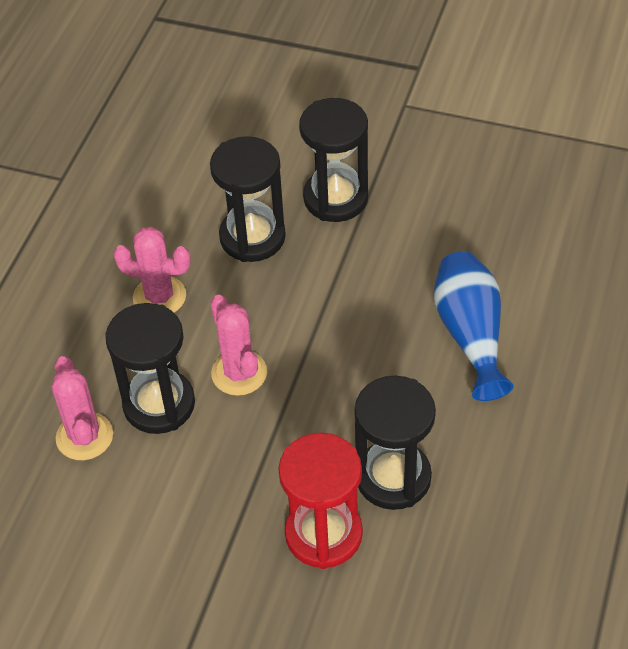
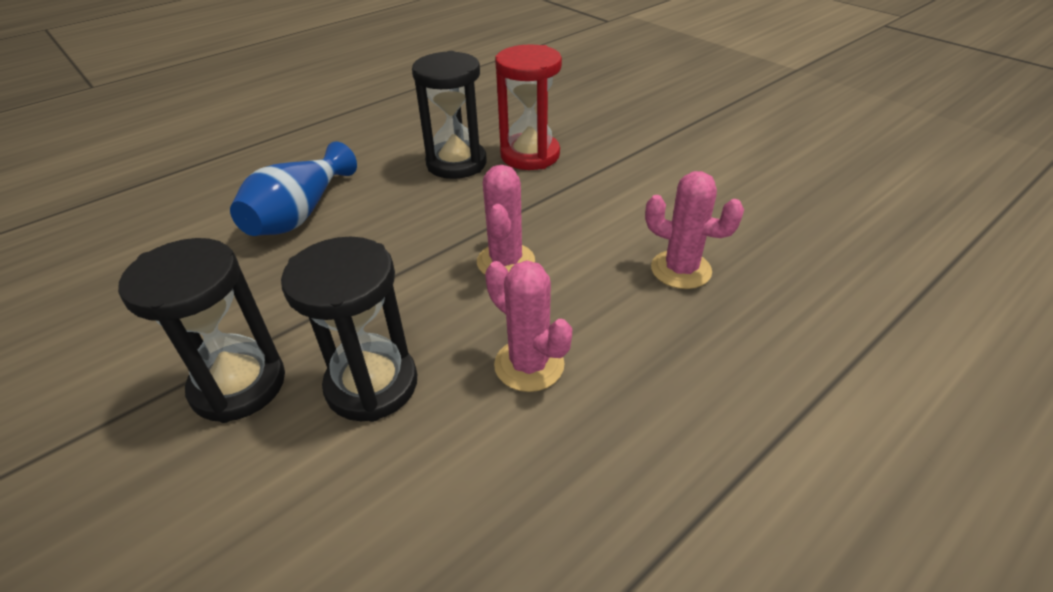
camera: 150 degrees left, 10 degrees down
(84, 436) = (681, 270): pink cactus -> pink cactus turned 75 degrees counterclockwise
(159, 404) = (596, 267): black hourglass -> none

